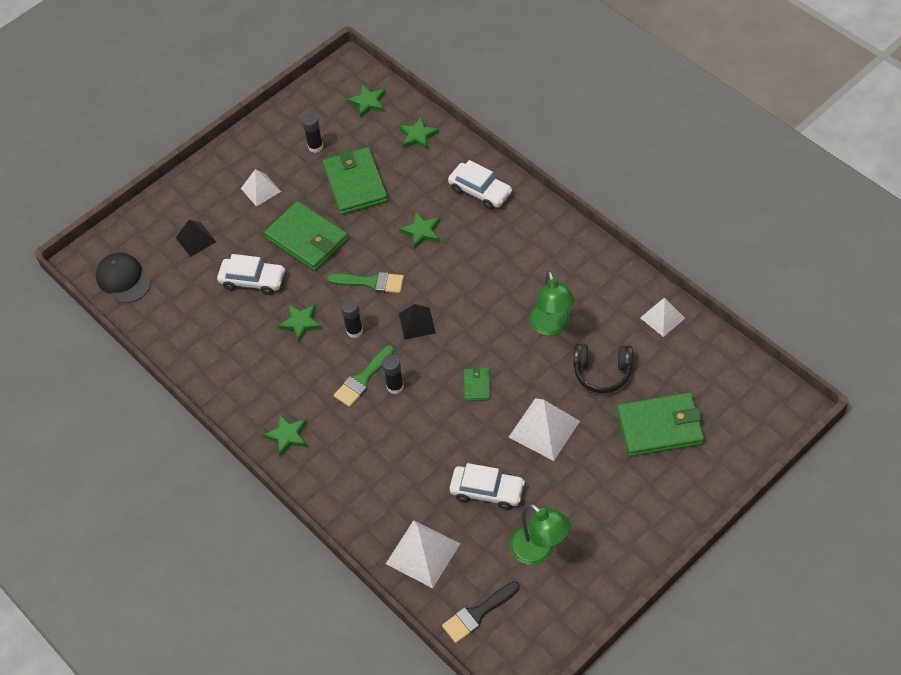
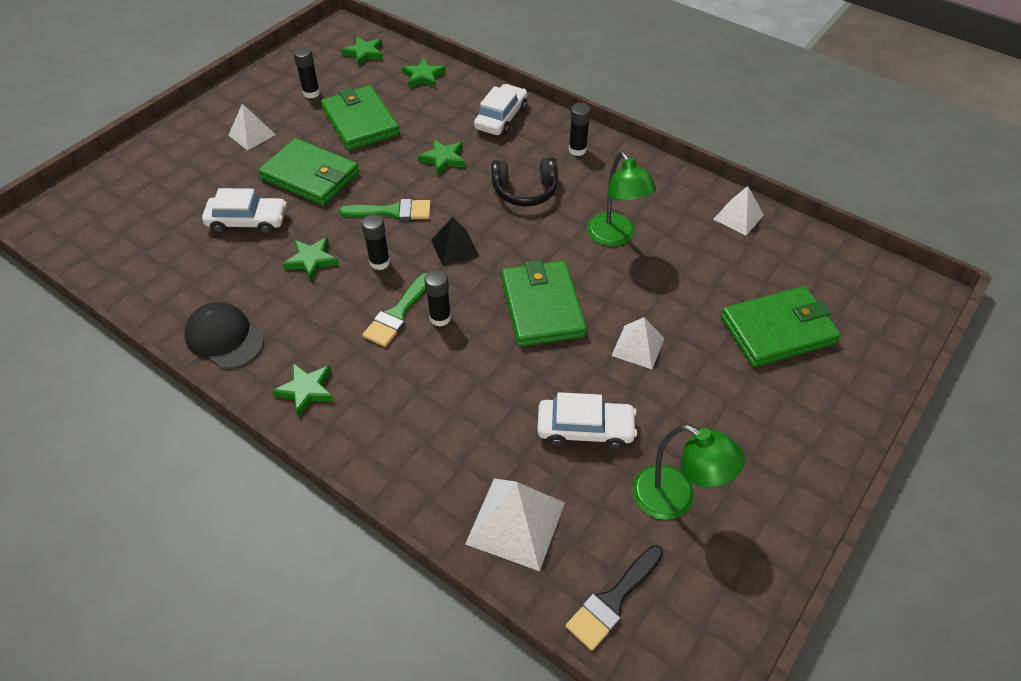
camera: 15 degrees left, 5 degrees down
(123, 279) = (84, 234): black cap -> black cap (224, 338)
(196, 239) = (176, 187): black pyramid -> none
(477, 385) = (542, 306): green wallet -> green wallet, size x2.12
(480, 191) = (501, 118): white car -> white car turned 90 degrees counterclockwise
(540, 233) = (577, 150): none -> black glue stick
(544, 429) = (638, 347): white pyramid -> white pyramid, size x0.64
(602, 372) = (688, 278): black headphones -> black headphones (525, 191)

